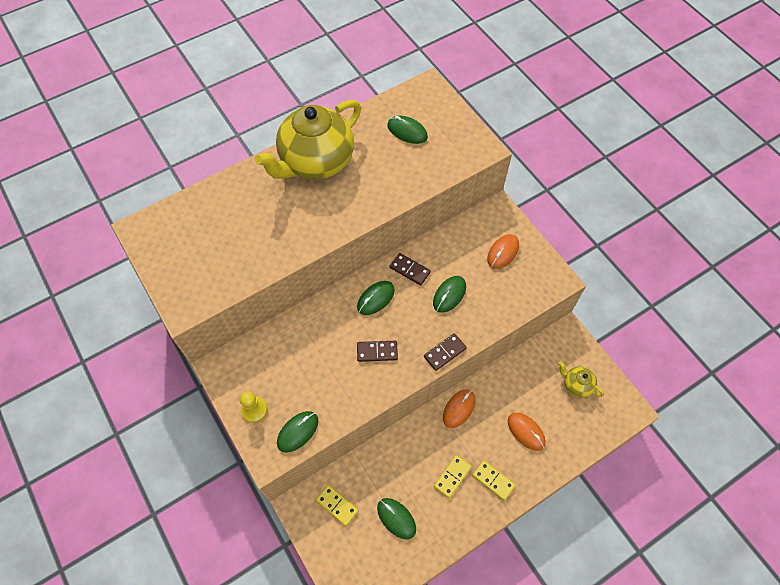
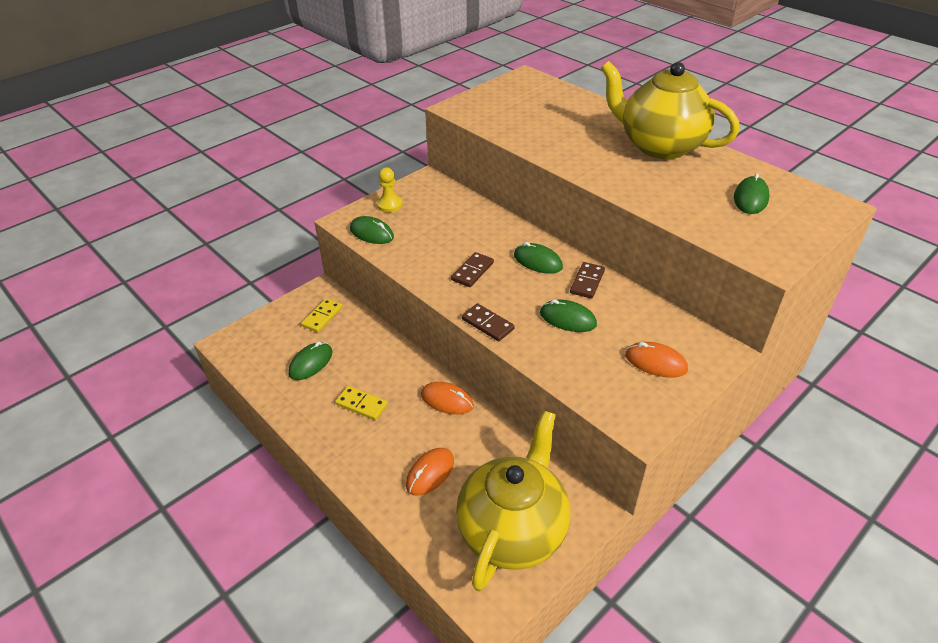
camera: 80 degrees right, 20 degrees down
(377, 351) = (472, 271): brown domino -> brown domino turned 45 degrees clockwise
(493, 480) = (361, 444): yellow domino -> none
(576, 385) = (513, 530): yellow teapot -> yellow teapot, size x2.32

